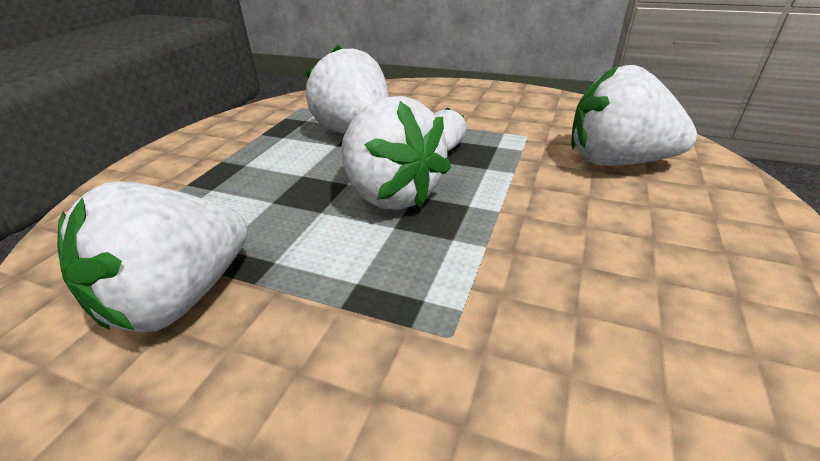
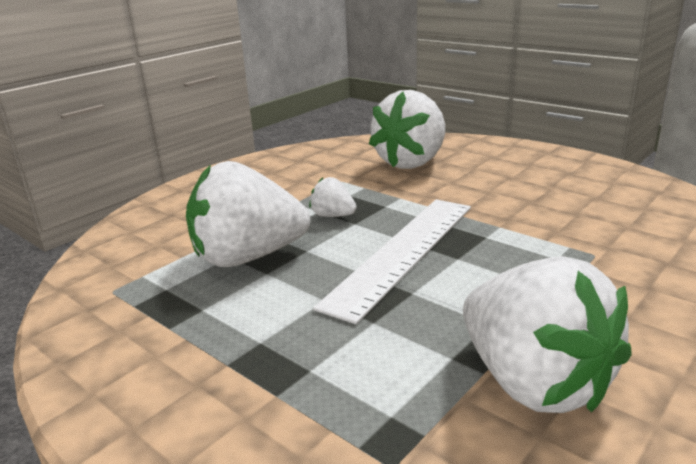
camera: 70 degrees left, 10 degrees down
(391, 194) = (403, 252): white strawberry -> white ruler

